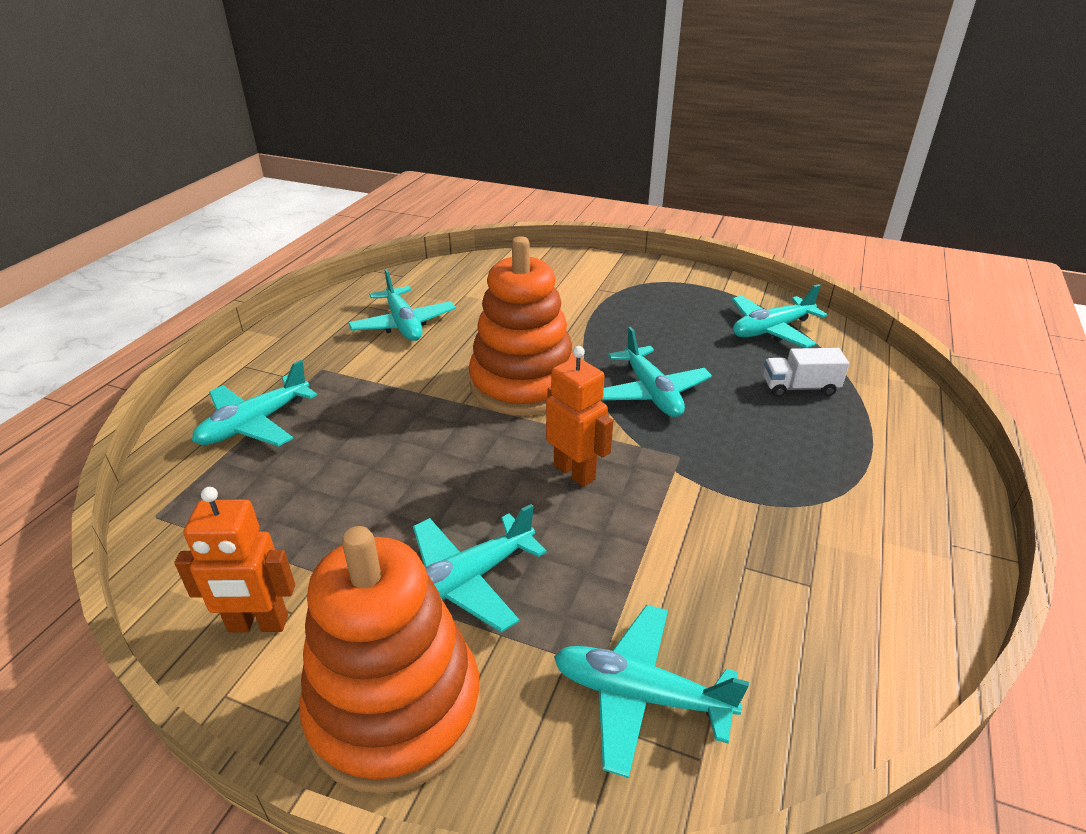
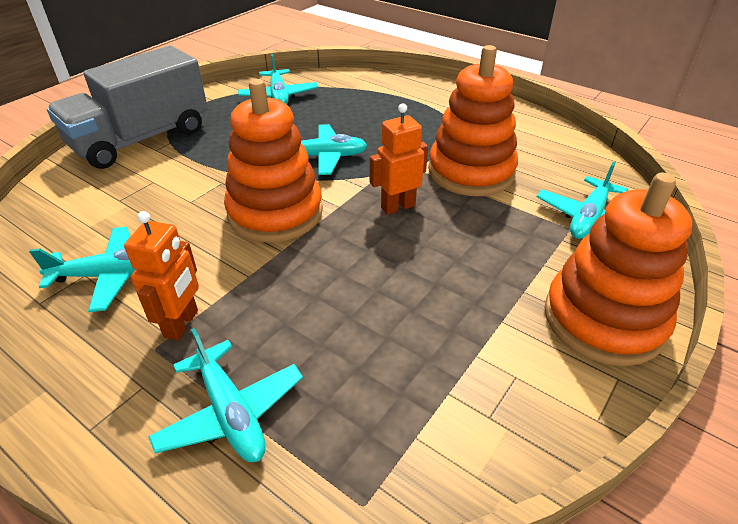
camera: 75 degrees left, 5 degrees up
(258, 624) = (527, 399): orange robot -> orange robot (182, 324)
(466, 581) = (495, 274): turquoise plane -> none
(611, 276) = (141, 139): none -> grey truck
(698, 533) = (471, 172): none -> orange stacking toy
(799, 388) = (349, 105): white truck -> none

